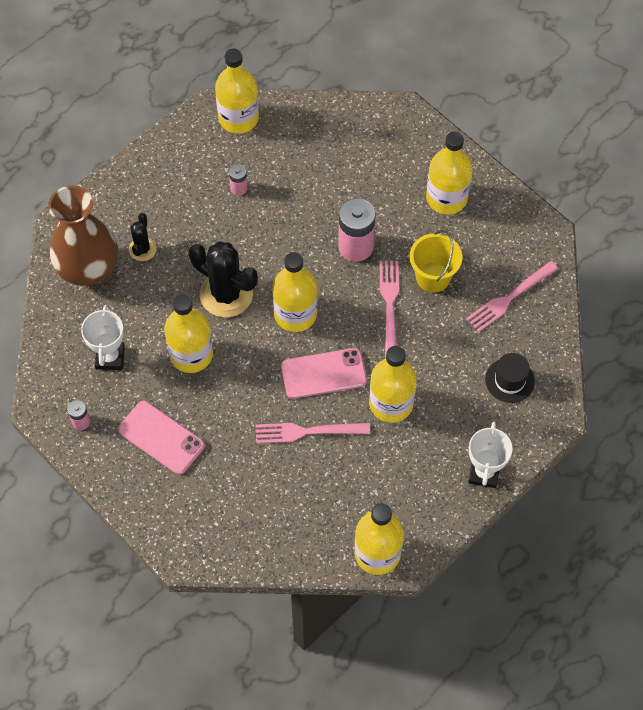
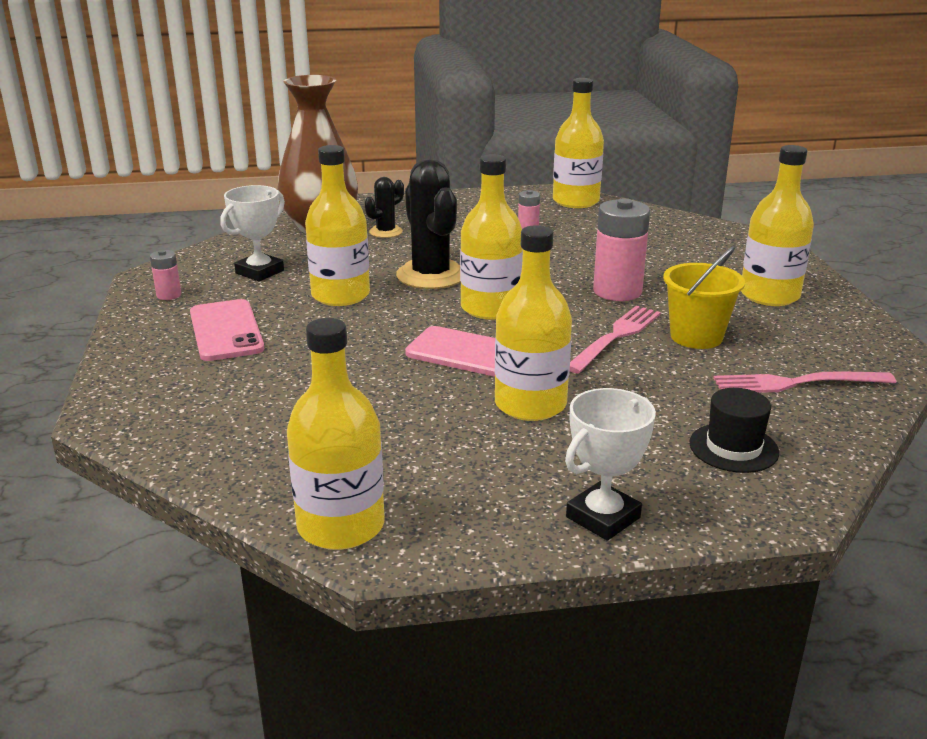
camera: 35 degrees right, 35 degrees down
(306, 432) = (391, 386): pink fork -> none

